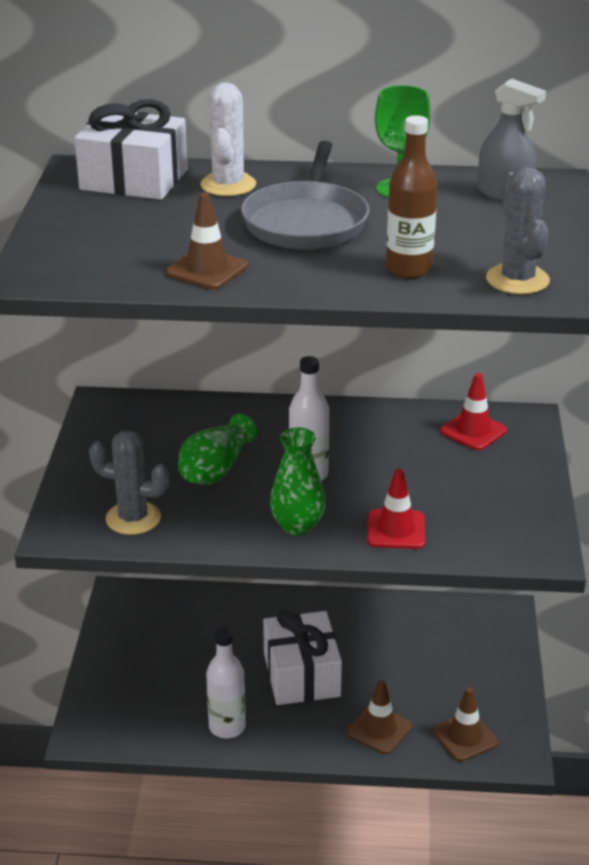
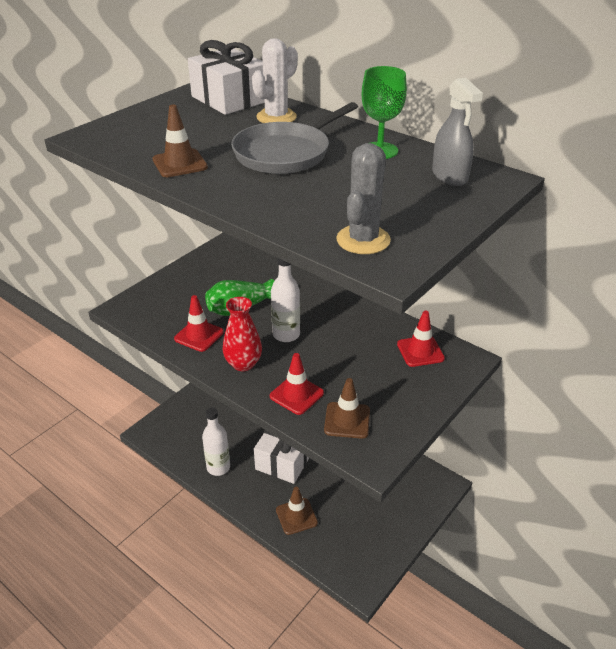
camera: 35 degrees right, 5 degrees up
(133, 518) = (164, 318): grey cactus -> none
(204, 519) = (199, 335): none -> red traffic cone
(297, 525) = (243, 364): green vase -> red vase
(408, 269) = (300, 206): brown bottle -> none
(465, 737) = (341, 551): brown traffic cone -> brown traffic cone (347, 420)

